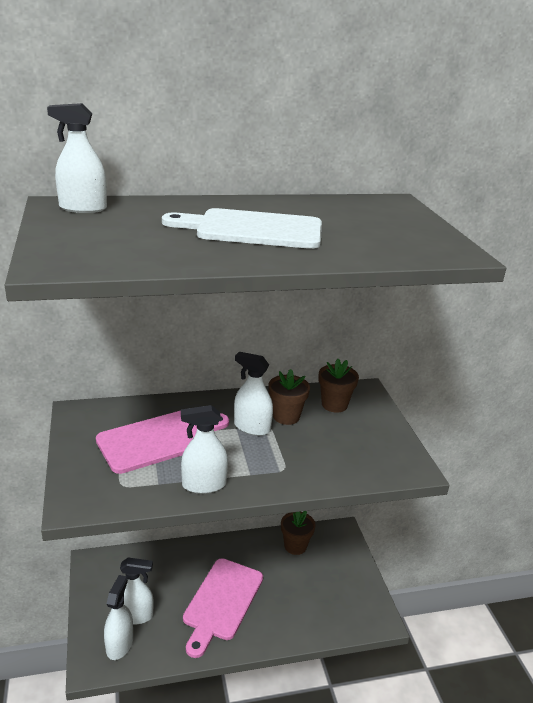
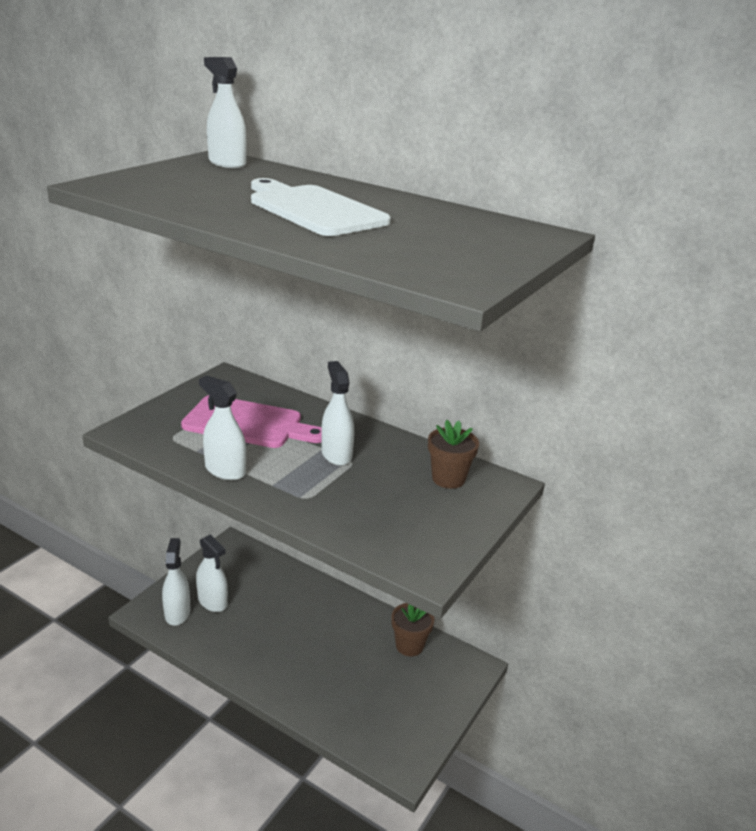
camera: 45 degrees right, 0 degrees up
(119, 644) = (177, 613): white spray bottle -> white spray bottle turned 60 degrees counterclockwise
(222, 602) = (286, 641): pink cutting board -> none
(286, 416) = (382, 463): brown flower pot -> none

